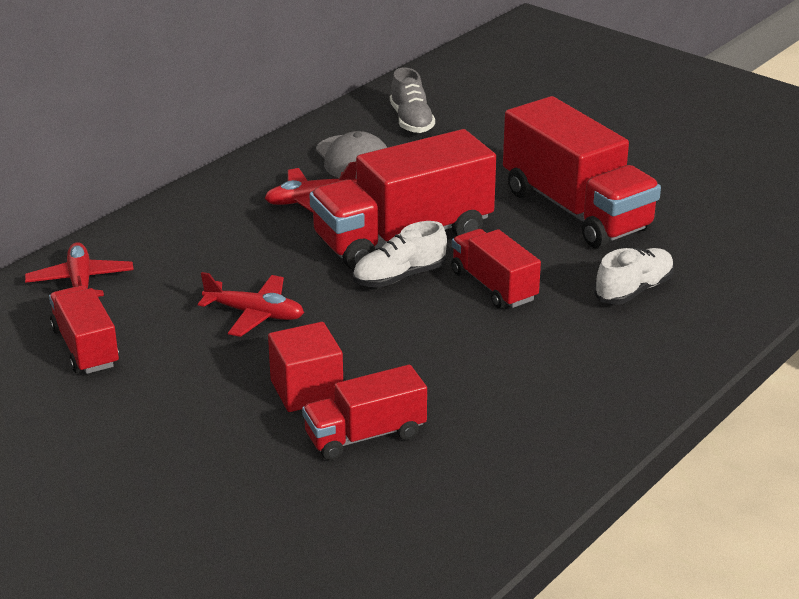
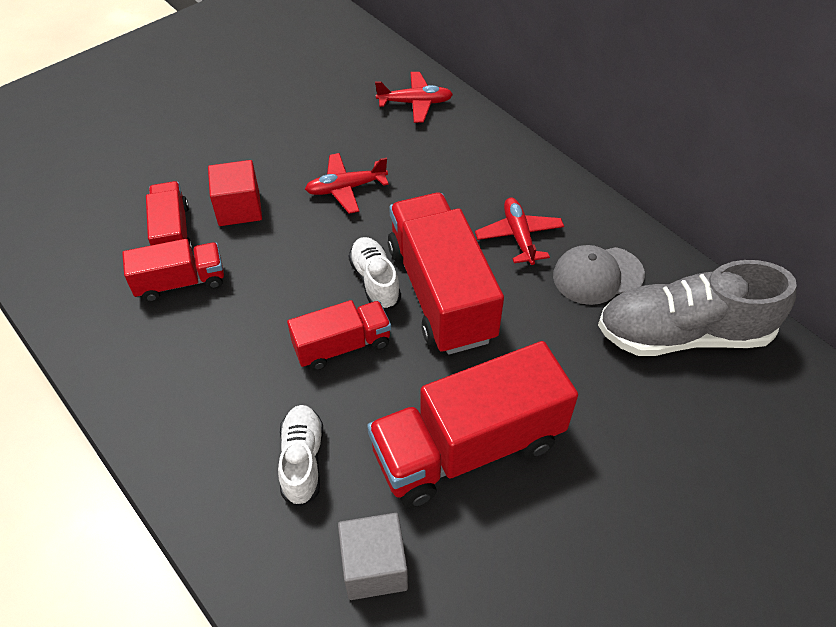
camera: 100 degrees right, 20 degrees up
(85, 348) = (331, 105): red truck -> red truck (180, 282)
(254, 314) = (346, 188): red plane -> red plane turned 45 degrees clockwise
(411, 121) = (682, 334): grey shoe -> grey shoe, size x1.86
(634, 290) = (302, 460): white shoe -> white shoe turned 150 degrees counterclockwise
(710, 242) = (374, 566): none -> grey cube

